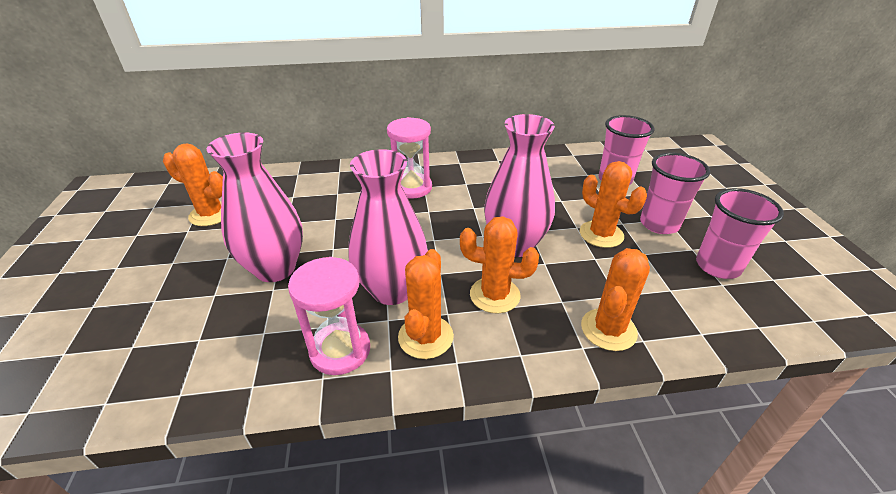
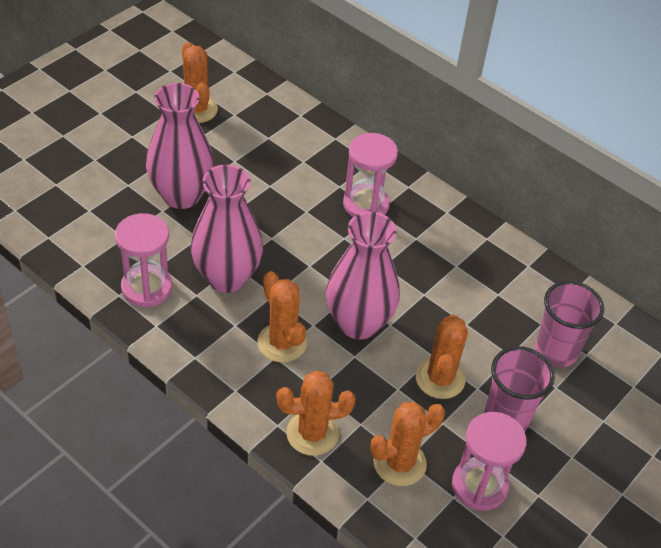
camera: 45 degrees right, 10 degrees up
(425, 337) = (201, 326): orange cactus -> orange cactus (399, 463)
(717, 266) = (479, 486): pink cup -> pink hourglass

